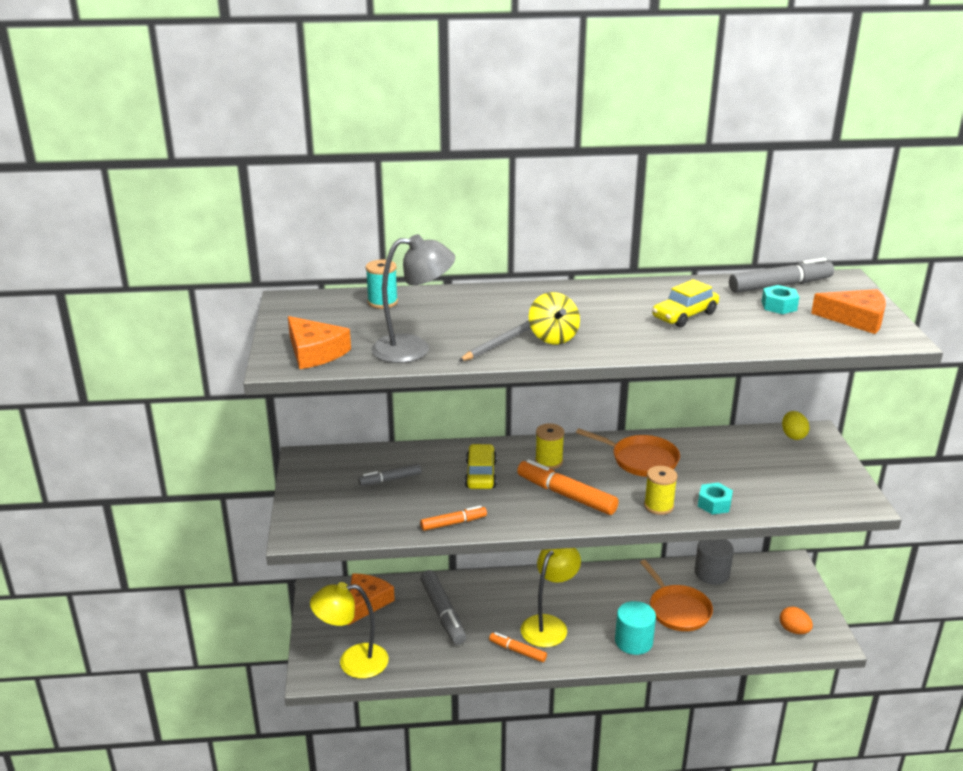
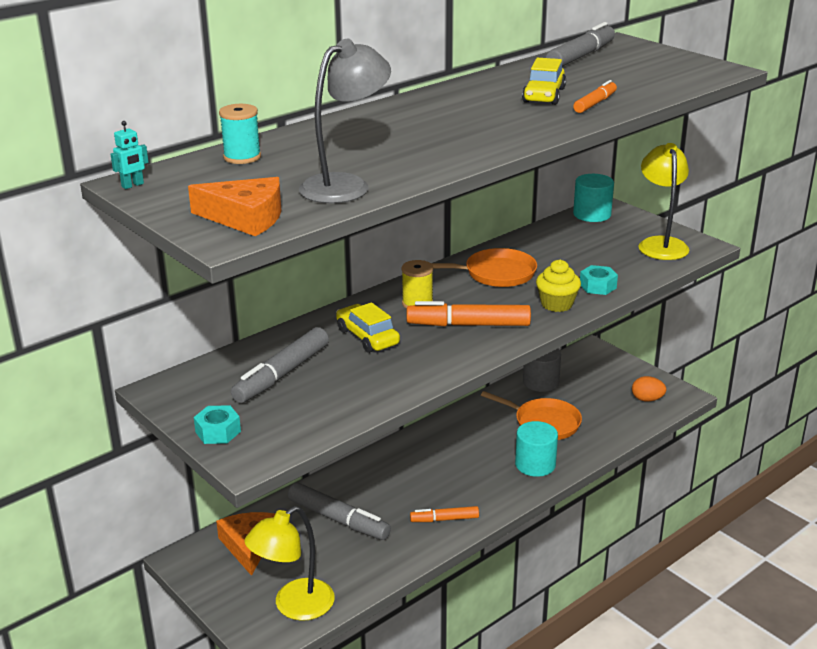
camera: 35 degrees left, 0 degrees up
(287, 303) = (133, 185): none -> turquoise robot
(390, 479) = (282, 374): grey marker -> grey marker, size x1.71
(453, 523) = (395, 387): orange marker -> orange marker (595, 103)
(500, 343) = (422, 157): grey pencil -> none
(549, 625) = (449, 484): yellow lamp -> yellow lamp (660, 244)
(553, 337) = (462, 140): yellow spinning top -> none
(658, 506) = (557, 304): yellow spool -> yellow cupcake
(779, 306) = (604, 70): turquoise nut -> turquoise nut (218, 432)
(793, 436) = (592, 214): yellow egg -> turquoise cylinder
(856, 319) = (675, 65): orange cheese -> none

